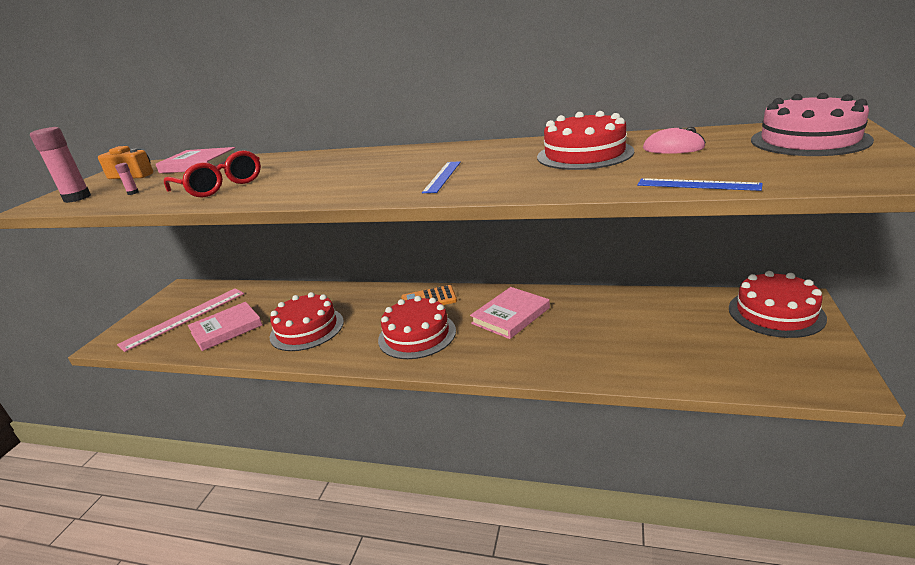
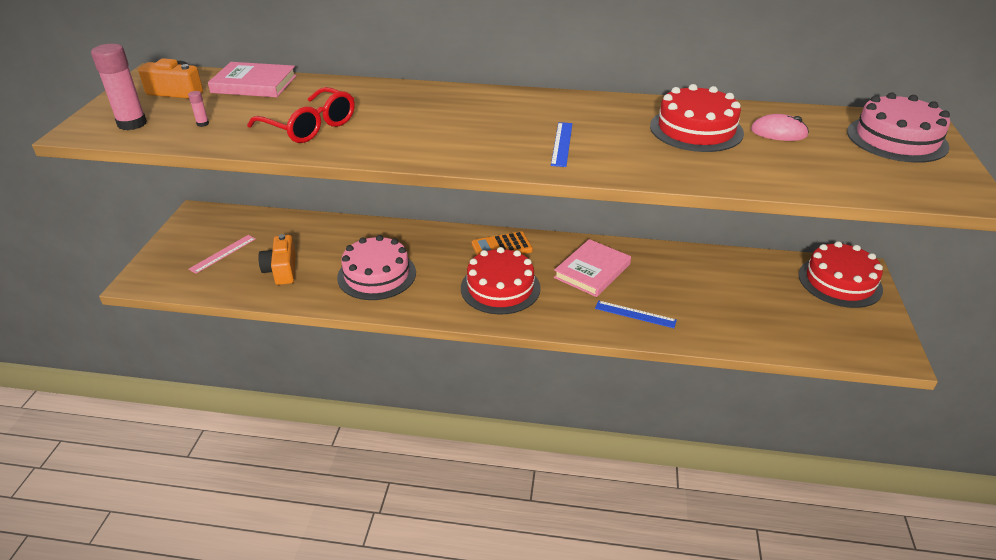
camera: 10 degrees left, 10 degrees up
(184, 318) = (223, 254): pink ruler -> pink ruler, size x0.53
(226, 329) = (282, 270): pink book -> orange camera
(307, 329) = (376, 275): red cake -> pink cake
(697, 184) = (807, 185): blue ruler -> blue ruler (635, 314)

